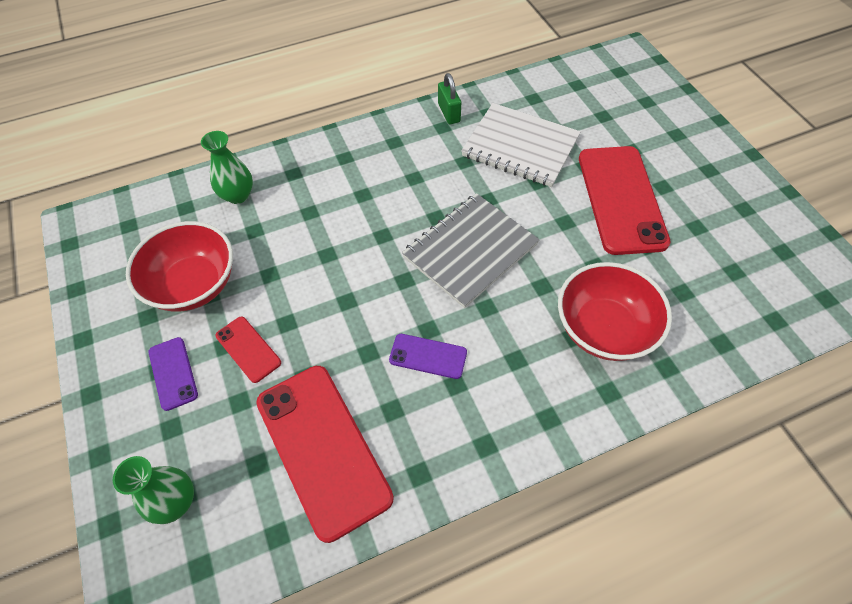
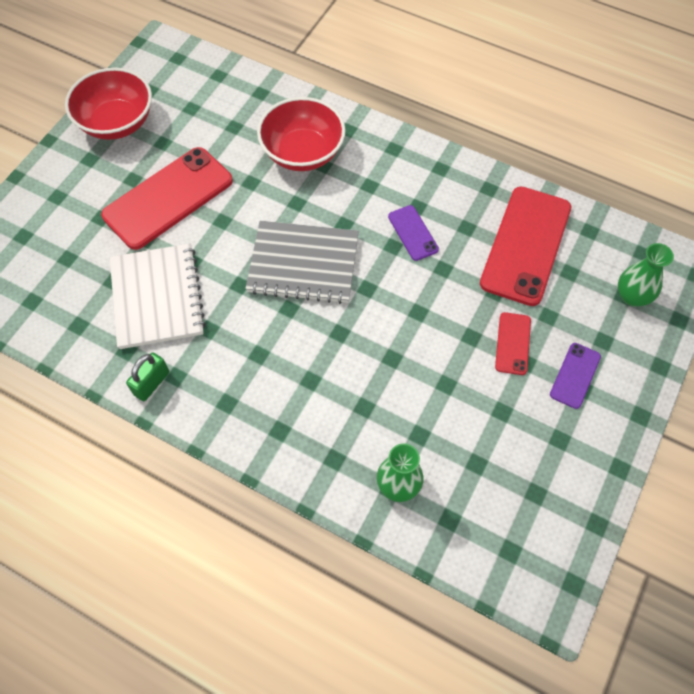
camera: 130 degrees left, 5 degrees up
(193, 284) = (506, 432): red bowl -> red bowl (117, 122)

